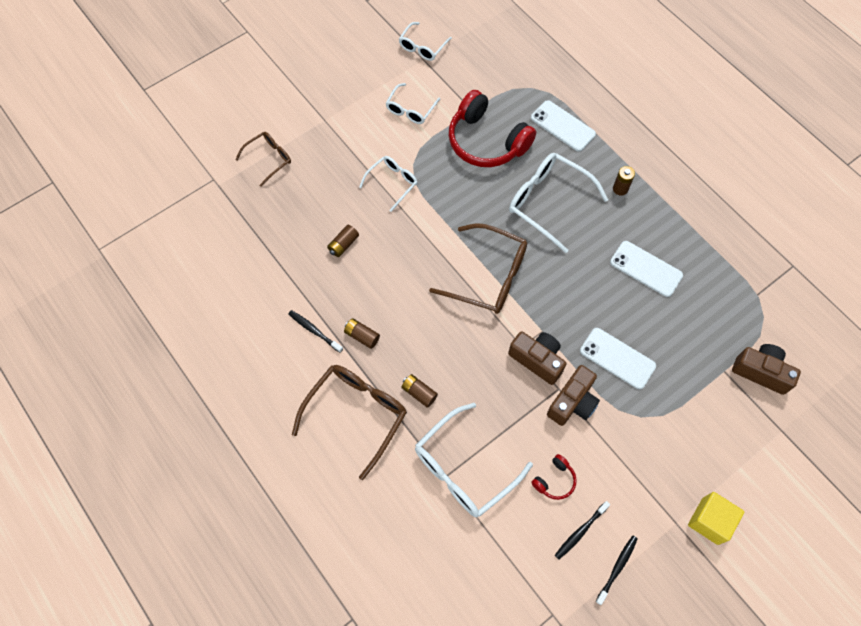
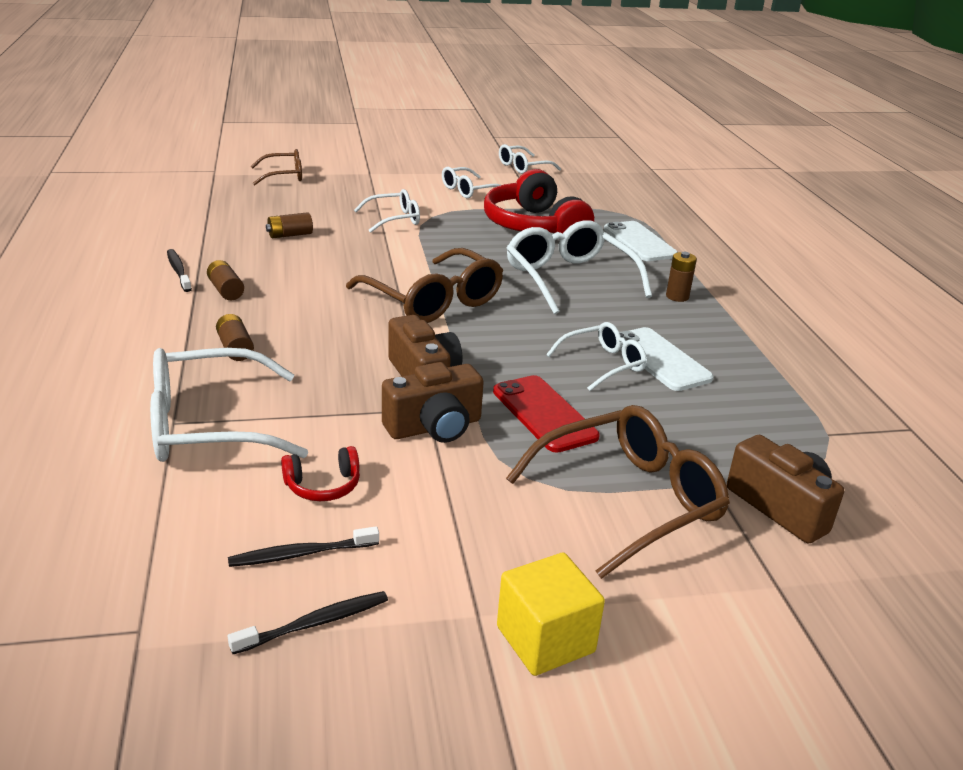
camera: 25 degrees right, 35 degrees down
(356, 414) = (137, 337): brown glasses -> brown glasses (629, 500)
(617, 358) = (544, 414): white phone -> red phone
(619, 291) = (603, 364): none -> white glasses

